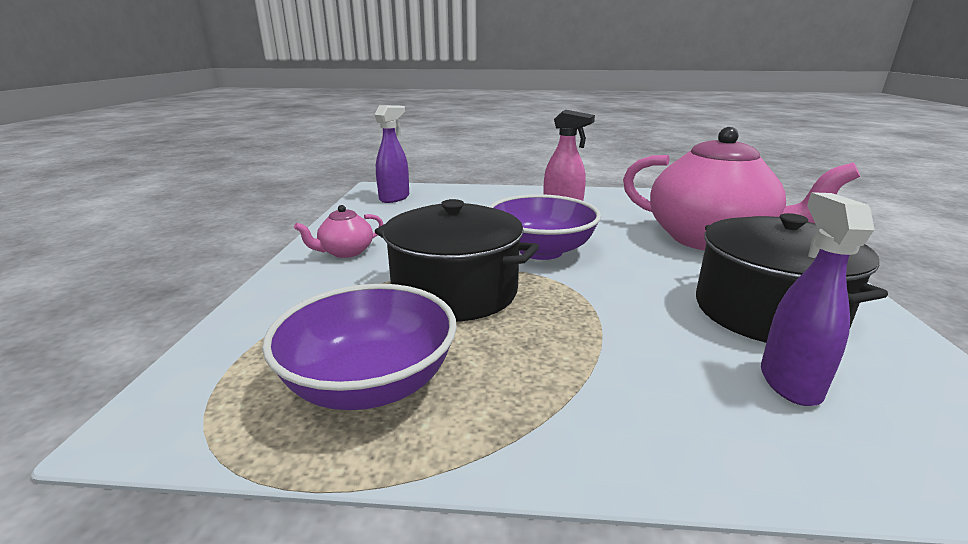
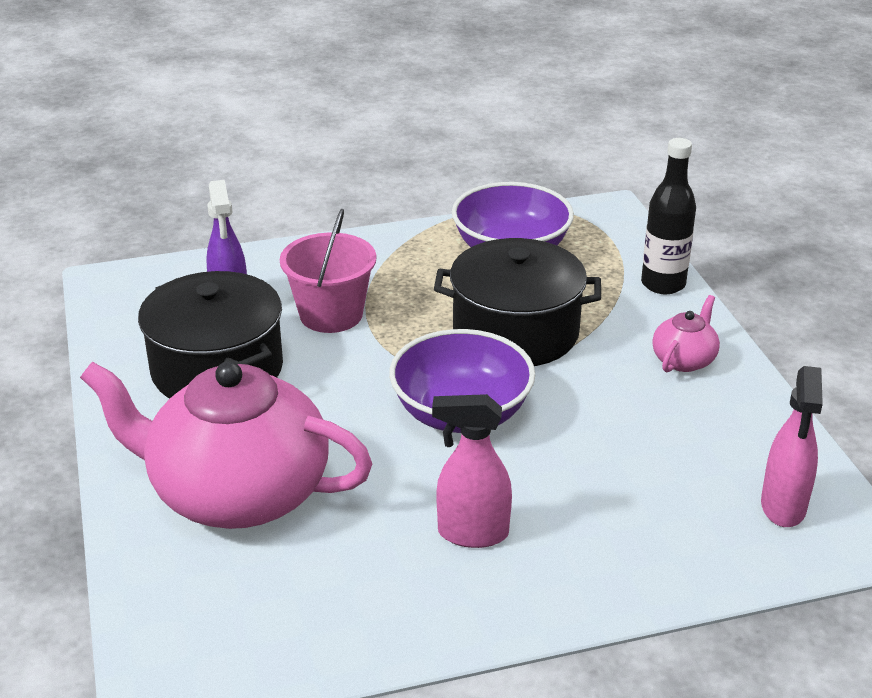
camera: 160 degrees right, 10 degrees up
(265, 305) = (663, 284): none -> black bottle
(394, 198) = (783, 507): purple spray bottle -> pink spray bottle
(645, 343) = (331, 314): none -> pink bucket

